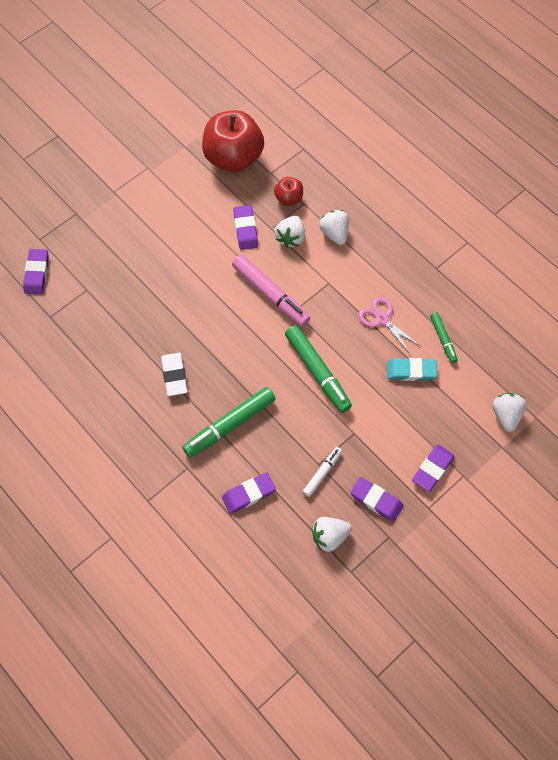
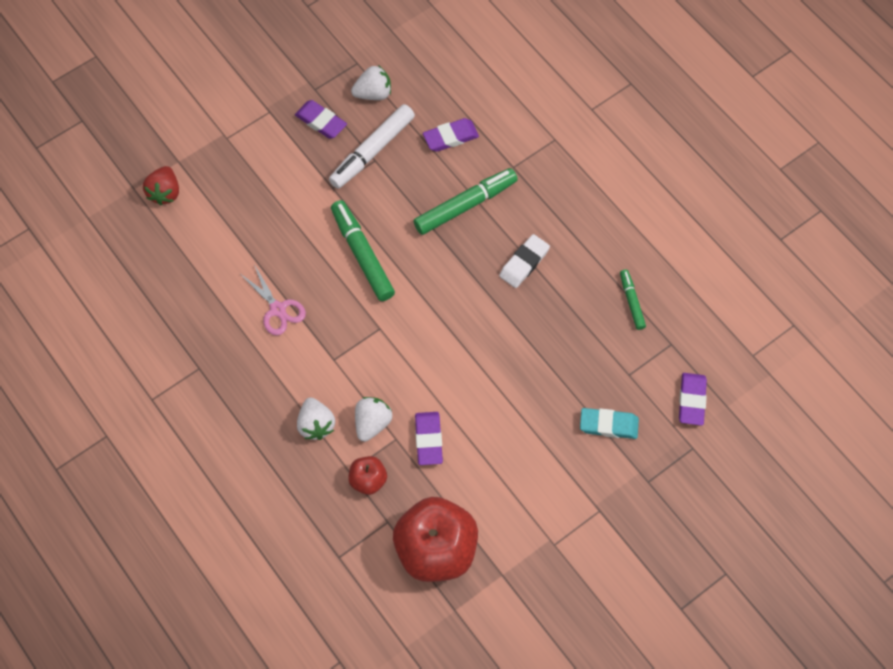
camera: 175 degrees left, 0 degrees up
(174, 376) = (524, 263): white eraser -> white eraser turned 45 degrees clockwise
(270, 294) = (406, 350): pink marker -> none
(322, 473) = (372, 151): white marker -> white marker, size x1.83
(411, 371) = (257, 247): turquoise eraser -> turquoise eraser (608, 425)
(432, 469) = (257, 146): purple eraser -> none
(443, 339) = (212, 280): green marker -> green marker (631, 302)
(506, 415) = (165, 193): white strawberry -> red strawberry

